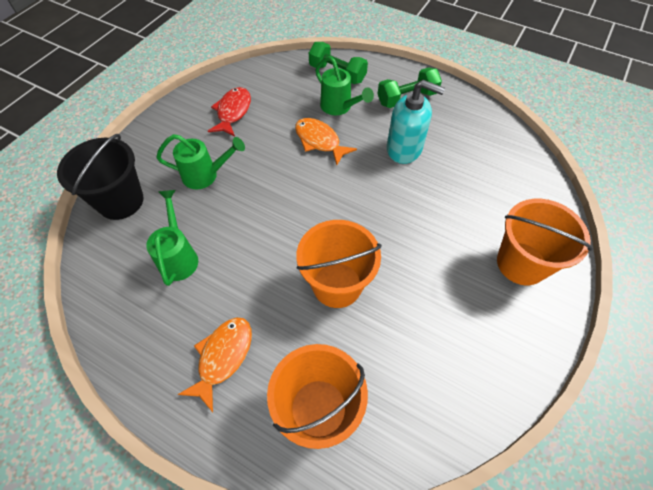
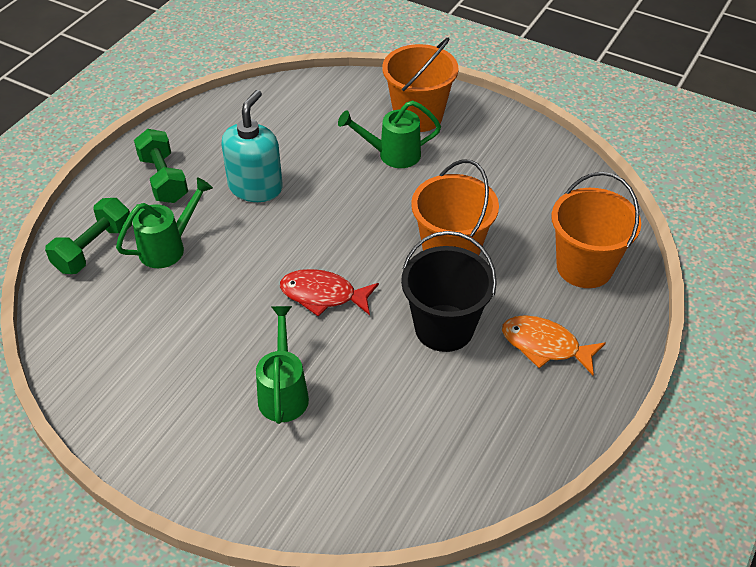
camera: 90 degrees left, 10 degrees down
(121, 201) = (326, 493): black bucket -> black bucket (444, 328)
(179, 256) = (420, 405): green watering can -> green watering can (392, 155)
(233, 112) = (155, 371): red fish -> red fish (323, 295)
(319, 141) = (232, 268): orange fish -> none

